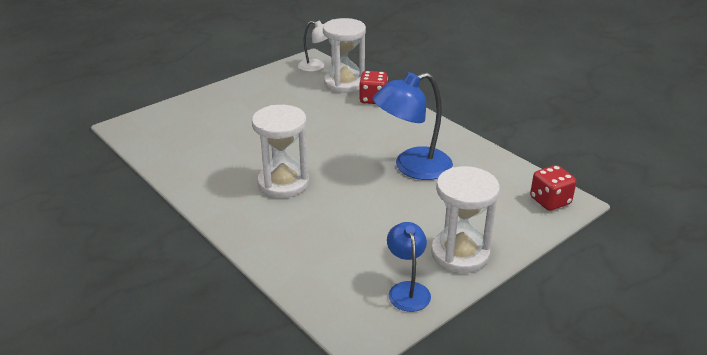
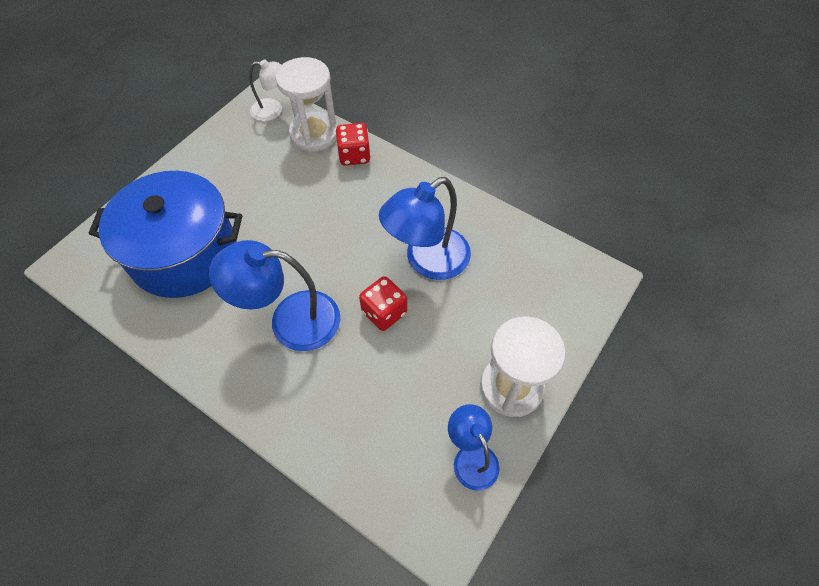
camera: 15 degrees left, 25 degrees up
(214, 133) = (184, 253): none -> blue pot
(283, 183) = (290, 320): white hourglass -> blue lamp
(550, 201) = (583, 282): red dice -> red dice (384, 312)

